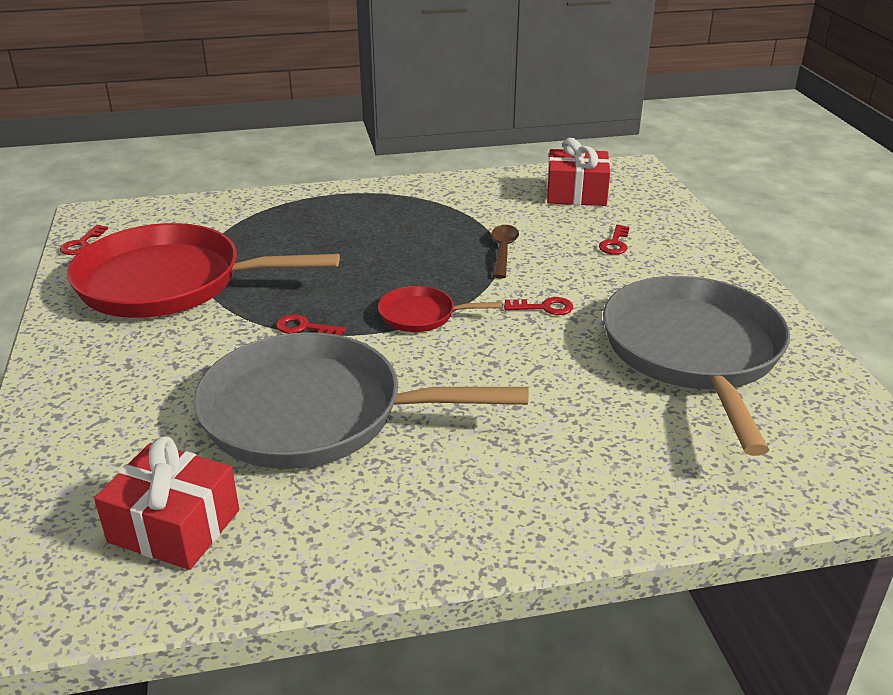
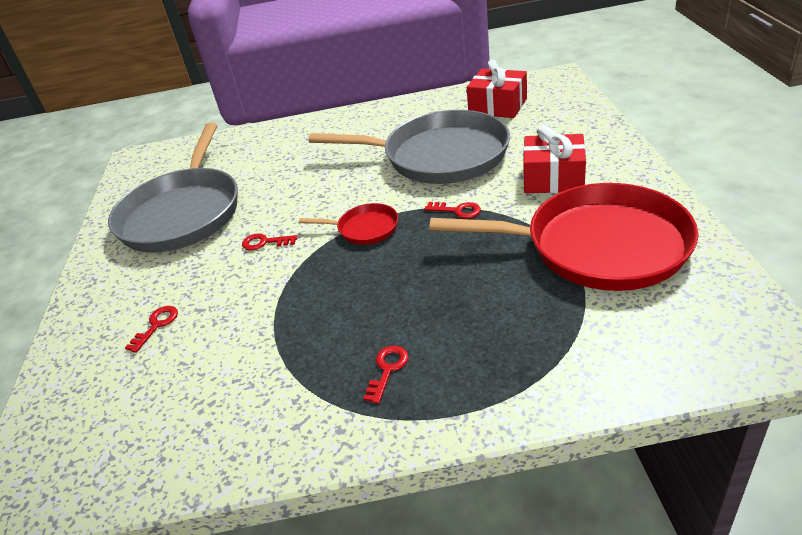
camera: 170 degrees left, 5 degrees up
(82, 244) = (740, 293): red key -> red key (387, 370)
(503, 251) = (272, 308): brown spoon -> none
(576, 193) = (136, 425): red gift -> red gift (553, 178)

